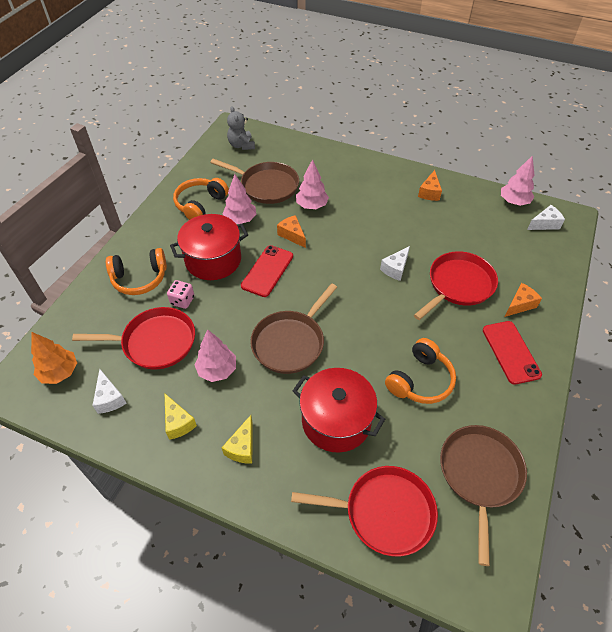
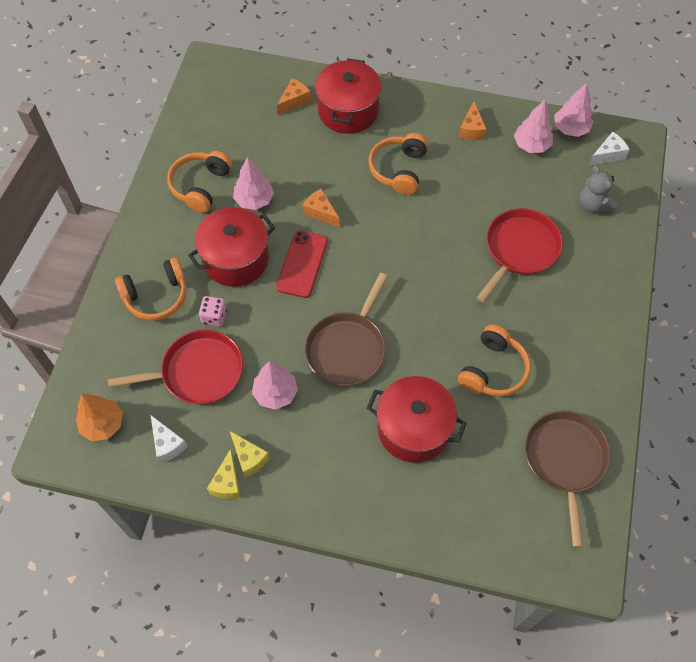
camera: 10 degrees left, 10 degrees up
(241, 145) = (229, 91): grey teddy bear -> grey teddy bear (593, 205)
(242, 447) = (323, 473): yellow cheese -> yellow cheese (227, 482)
(267, 186) = (275, 147): brown pan -> none
(311, 206) = (335, 168): pink tree -> pink tree (531, 145)
(331, 168) = (348, 111): none -> red pot
(364, 213) = (398, 169): none -> orange headphones
(384, 512) = (477, 513): red pan -> none
(395, 269) = (447, 239): white cheese -> none
(511, 352) = (583, 322): red phone -> none
(519, 305) = (588, 264): orange cheese -> orange cheese (294, 101)

